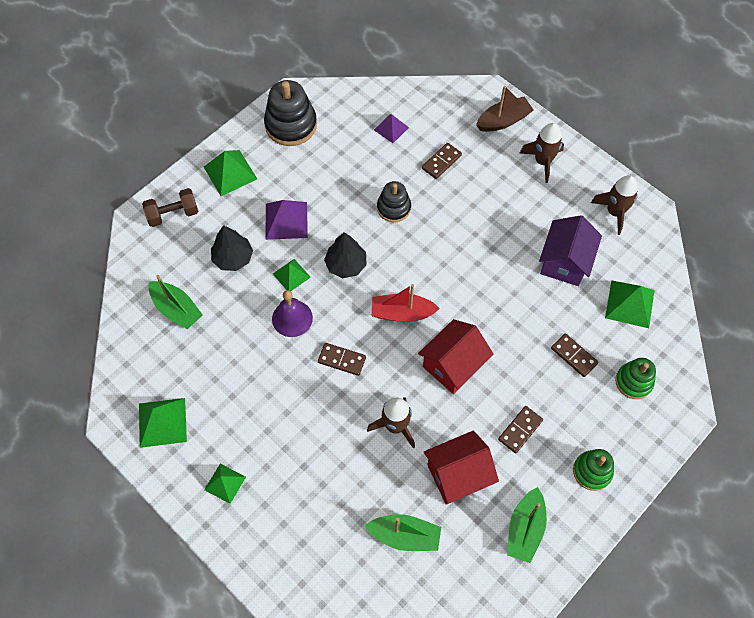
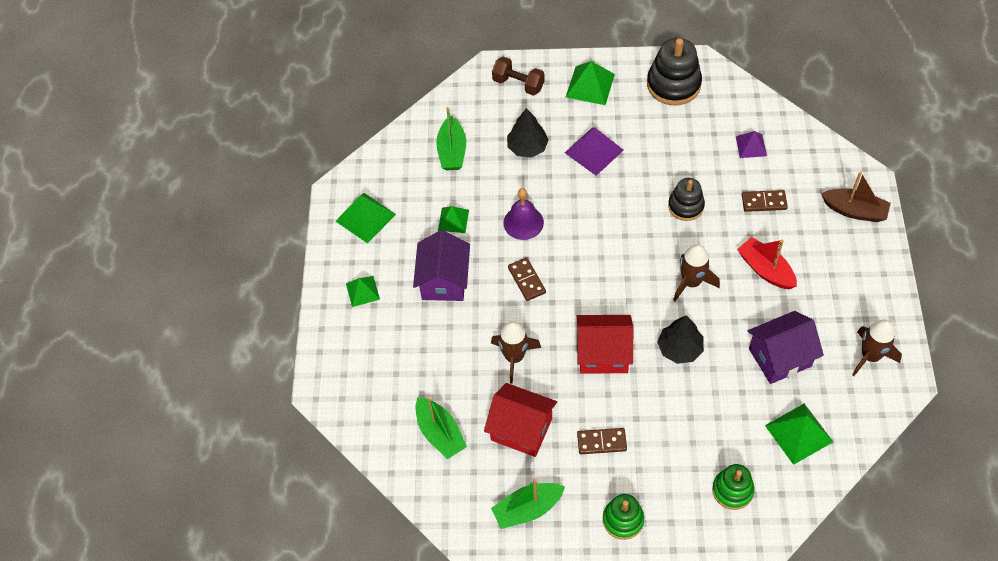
camera: 50 degrees right, 5 degrees down
(280, 416) = (444, 281): none -> purple house
(291, 275) = (555, 192): green pyramid -> green pyramid (453, 220)
(346, 264) = (603, 217): black tree -> black tree (680, 348)
(402, 313) = (606, 285): red boat -> red boat (765, 269)
(542, 161) = (852, 268): brown rocket -> brown rocket (691, 282)
(573, 356) = (705, 429): brown domino -> none

